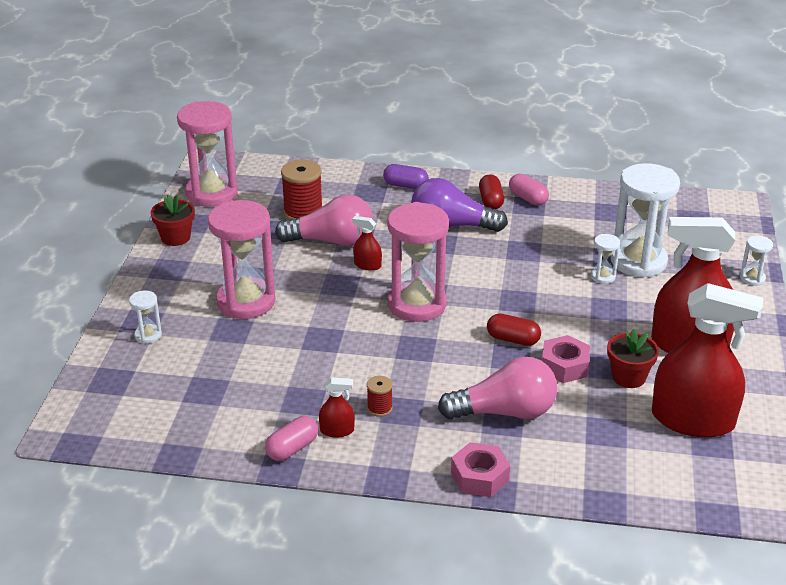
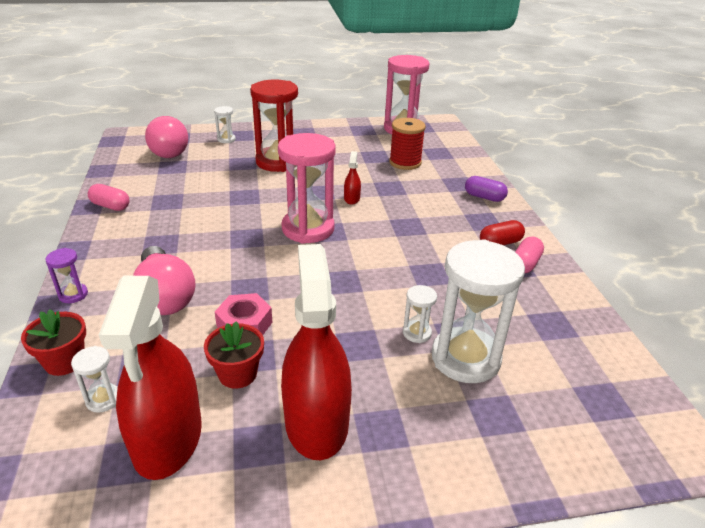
camera: 70 degrees right, 0 degrees up
(176, 237) = (340, 128): red flower pot -> red flower pot (64, 361)
(246, 302) = (277, 162): pink hourglass -> red hourglass
(331, 241) = (375, 179): pink light bulb -> pink light bulb (169, 150)
(337, 430) = (132, 220): red spray bottle -> none
(379, 408) = (162, 233): red spool -> none
(405, 185) = (484, 197): purple capsule -> purple capsule turned 60 degrees counterclockwise
(451, 226) = (440, 228): purple light bulb -> none
(479, 477) = (73, 295): pink nut -> purple hourglass
(513, 339) = (277, 286): red capsule -> none
(752, 278) = (502, 479): white hourglass -> white hourglass (103, 399)

